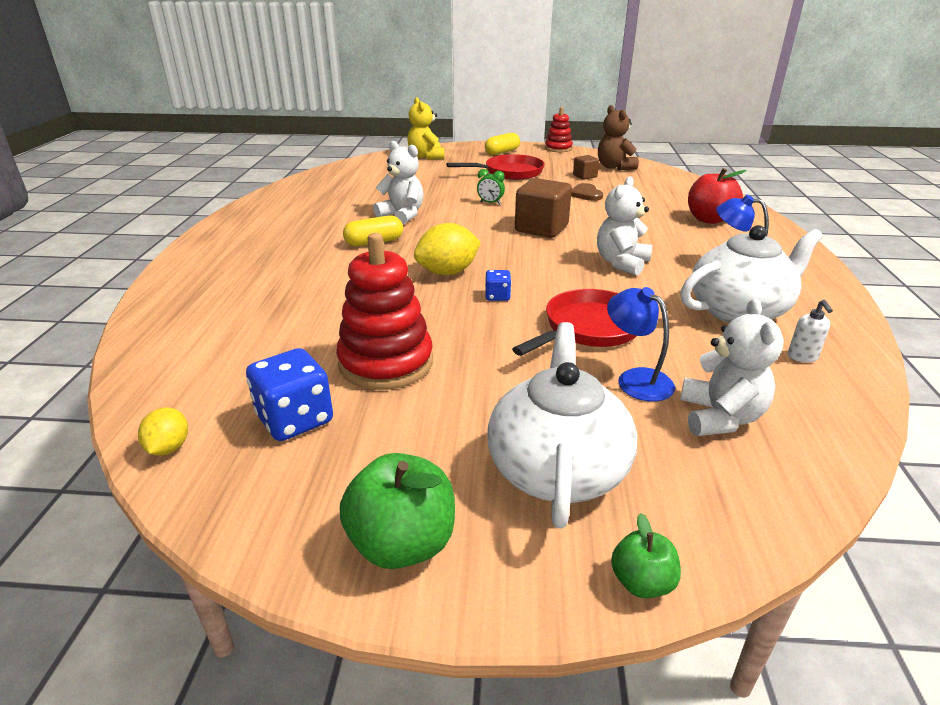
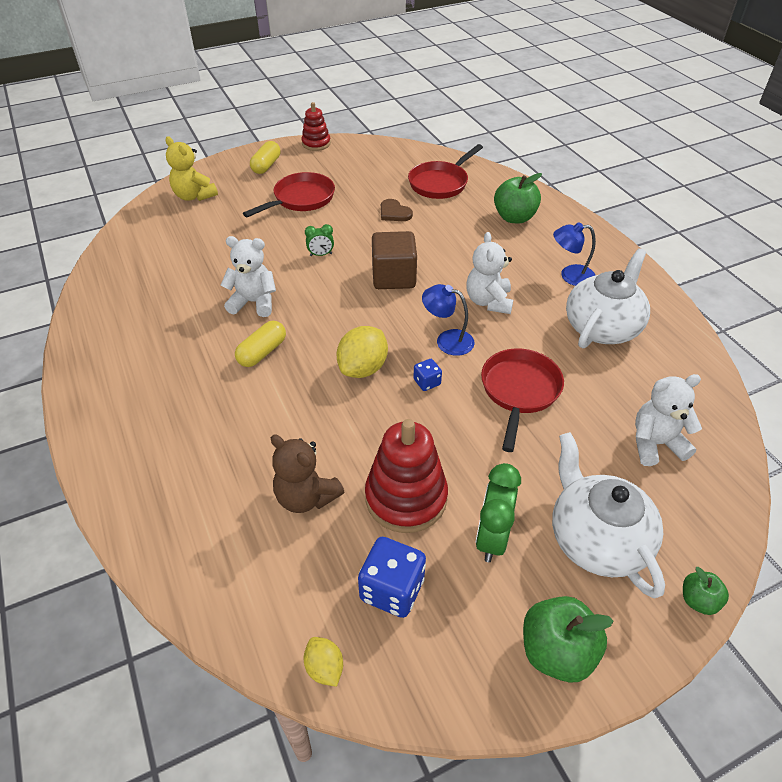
camera: 30 degrees left, 15 degrees up
(437, 421) = (492, 537): none -> green clock
(585, 176) = (373, 184): brown cube -> none
(614, 167) = (389, 161): brown teddy bear -> brown teddy bear (306, 497)
(636, 379) = (585, 431): blue lamp -> blue lamp (447, 340)
(651, 186) = (440, 183): none -> red pan
(709, 219) = (514, 217): red apple -> green apple
(720, 417) = (655, 444): white teddy bear -> white teddy bear turned 75 degrees counterclockwise
(802, 357) = (666, 361): white soap dispenser -> none

